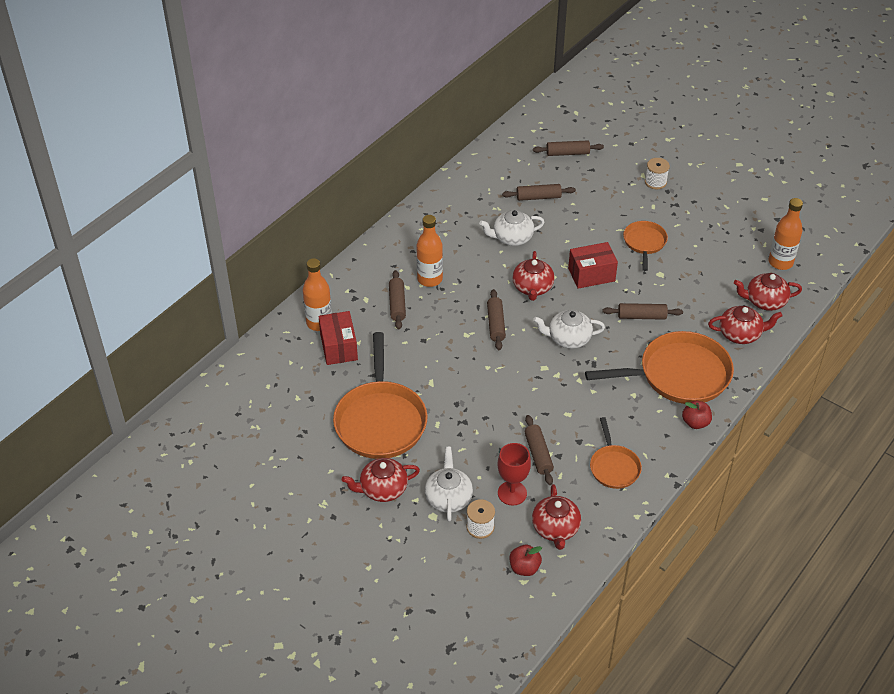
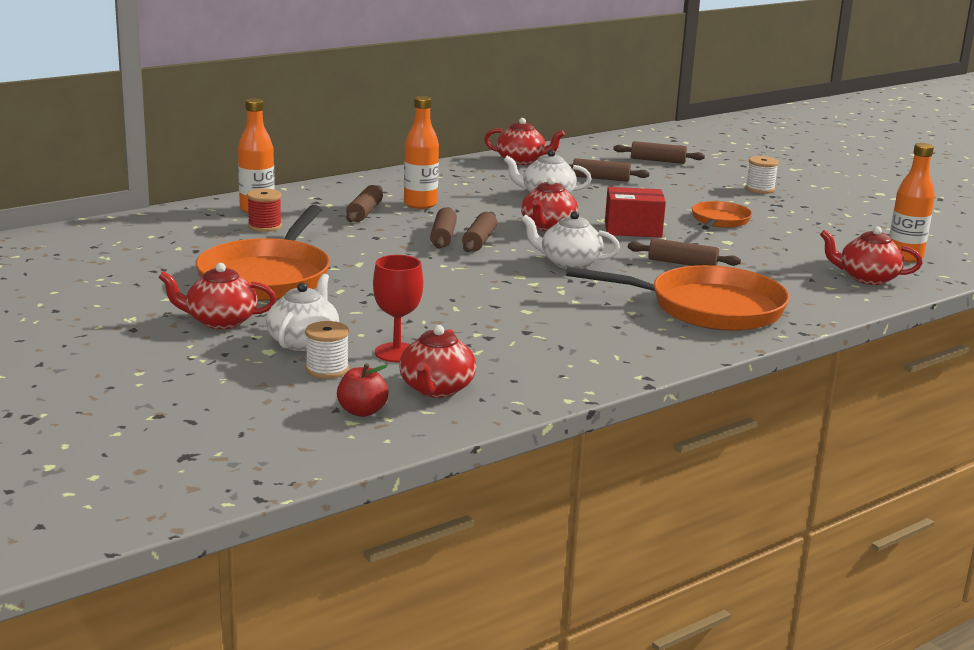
camera: 15 degrees right, 25 degrees down
(339, 347) = (265, 226): red box -> red spool
(538, 454) = (459, 331): brown rolling pin -> brown rolling pin (443, 237)
(614, 467) = (562, 357): orange pan -> none
(695, 422) = (709, 345): red apple -> none
(740, 334) = (818, 294): red teapot -> red teapot (521, 161)

